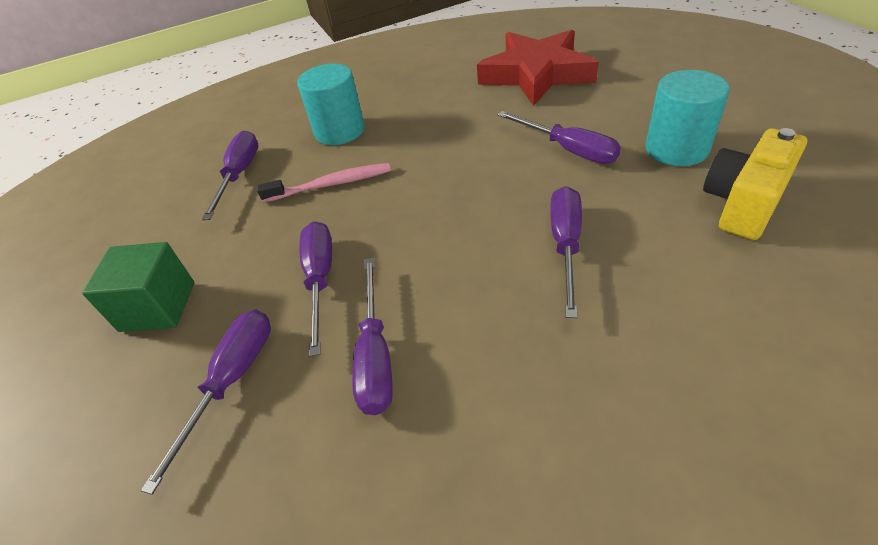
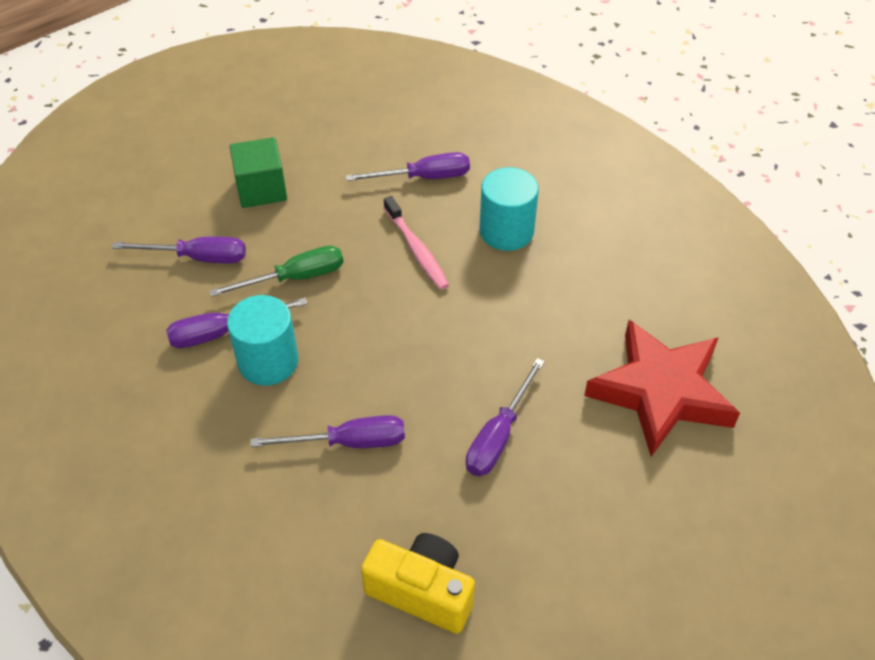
camera: 70 degrees right, 5 degrees up
(320, 279) = (295, 278): purple screwdriver -> green screwdriver
(676, 149) = (513, 538): turquoise cylinder -> turquoise cylinder (268, 361)

